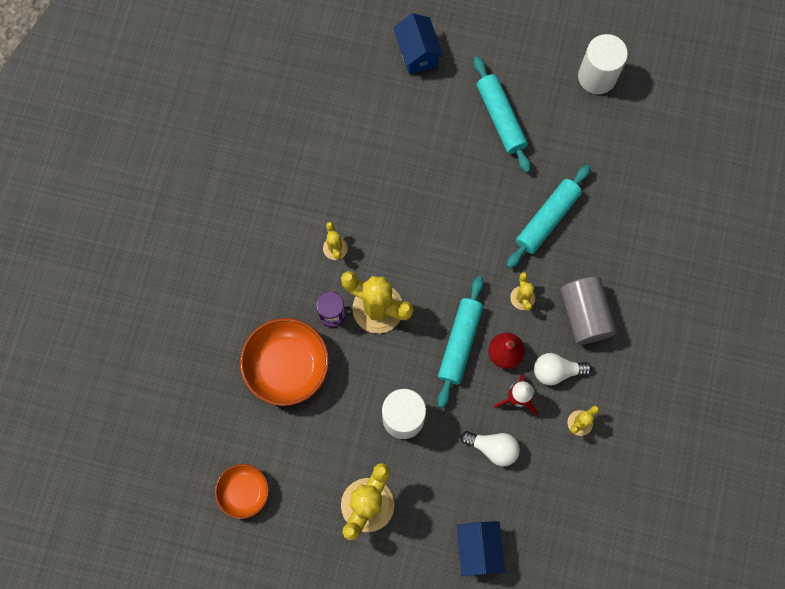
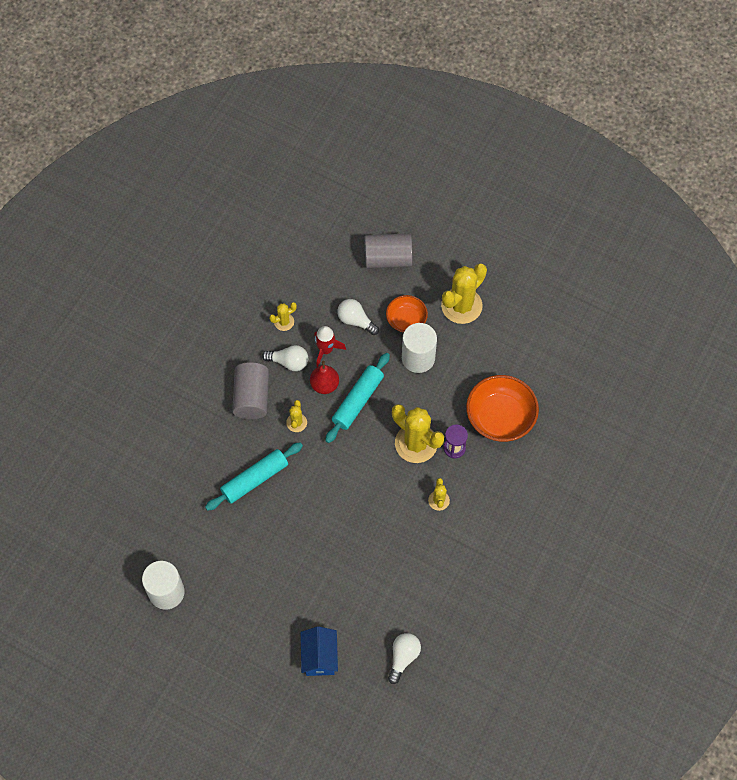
camera: 165 degrees left, 10 degrees down
(244, 492) = (553, 336): orange bowl -> orange bowl (406, 320)
(331, 74) = (403, 657): none -> white light bulb
(478, 548) = (388, 258): blue house -> grey cylinder
(500, 118) = (264, 576): turquoise rolling pin -> none

